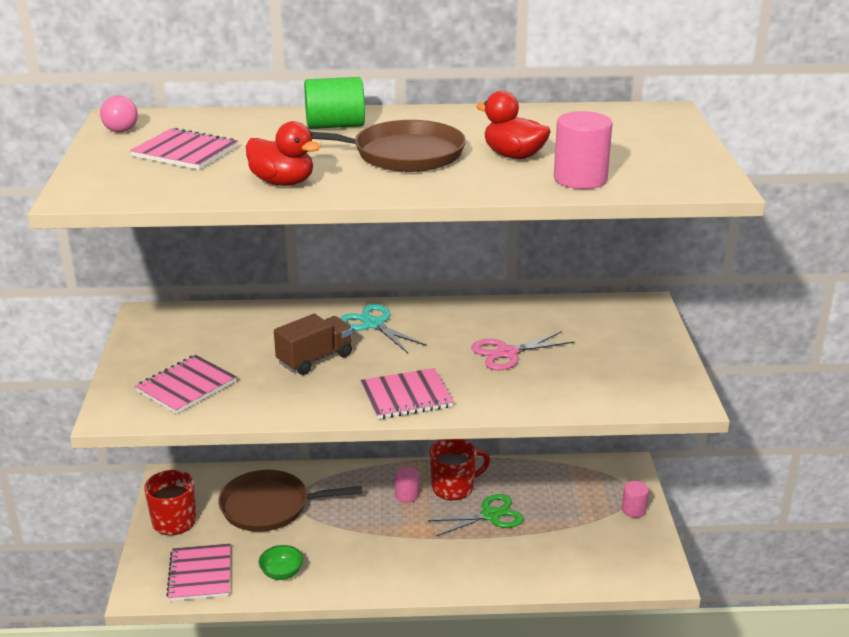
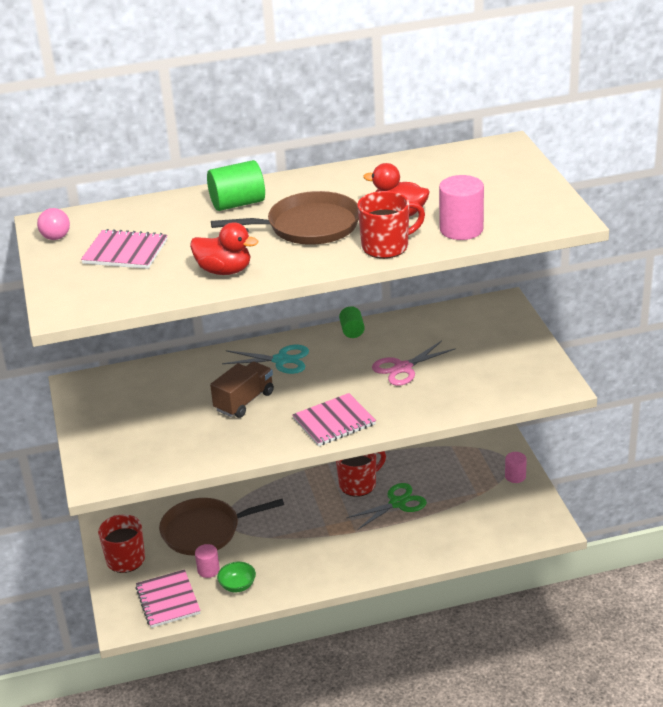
camera: 10 degrees left, 5 degrees up
(186, 386) = (146, 445): pink notebook -> none
(374, 324) = (281, 360): turquoise scissors -> turquoise scissors turned 150 degrees clockwise
(407, 495) = (320, 499): pink cylinder -> pink cylinder (208, 570)
(464, 307) = (352, 331): none -> green cylinder
(483, 184) = (386, 247): none -> red mug

